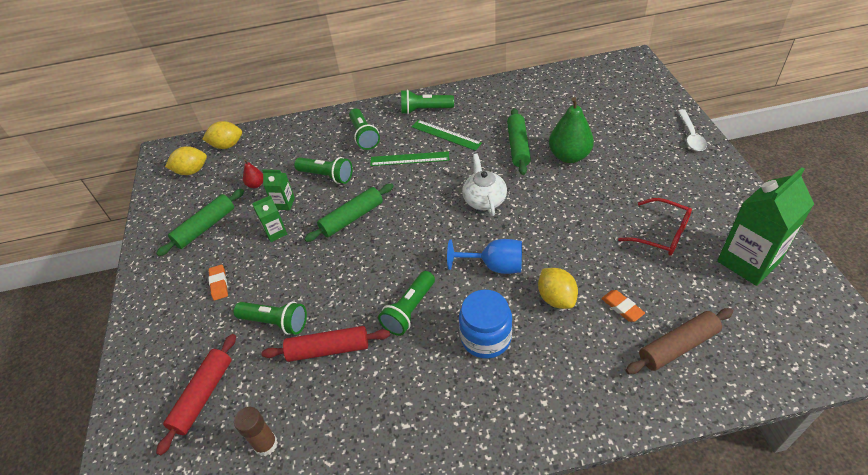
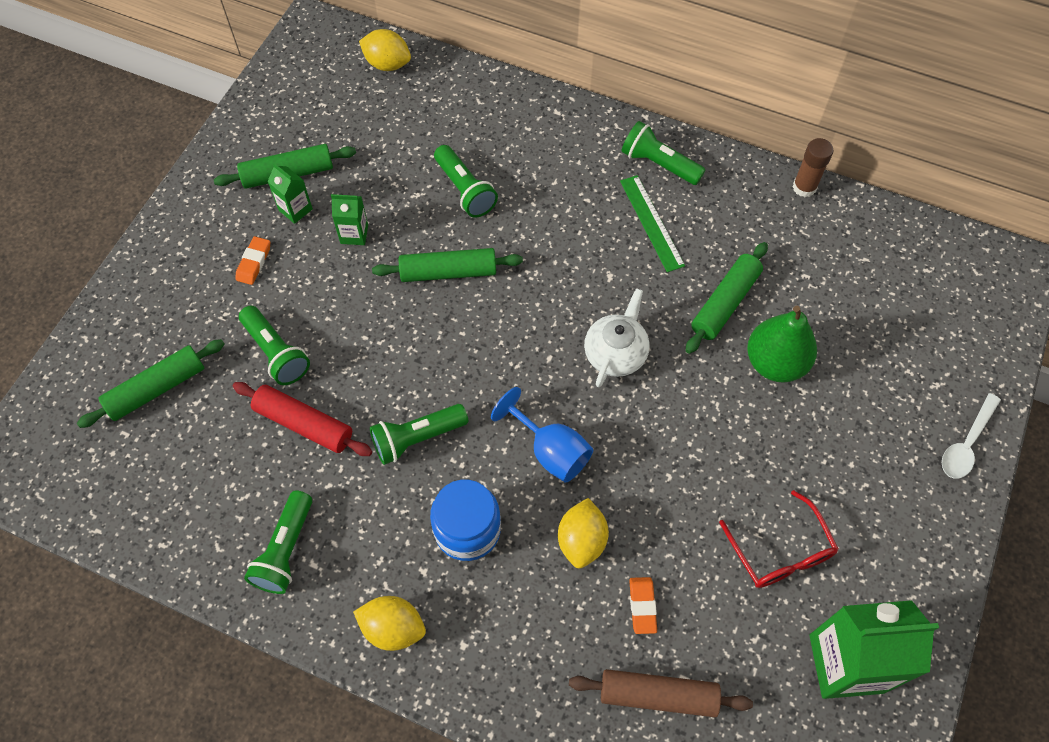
camera: 30 degrees right, 15 degrees up
(192, 171) = (324, 78): yellow lemon -> yellow lemon (393, 628)
(203, 396) = (157, 389): red rolling pin -> green rolling pin
(256, 185) = (379, 148): red pear -> none
(266, 444) = (177, 485): brown glue stick -> brown glue stick (804, 187)
(284, 203) = (390, 198): green carton -> green carton (295, 209)
(364, 136) = (553, 156): green flashlight -> green flashlight (285, 550)
(409, 159) = (578, 230): green ruler -> none

